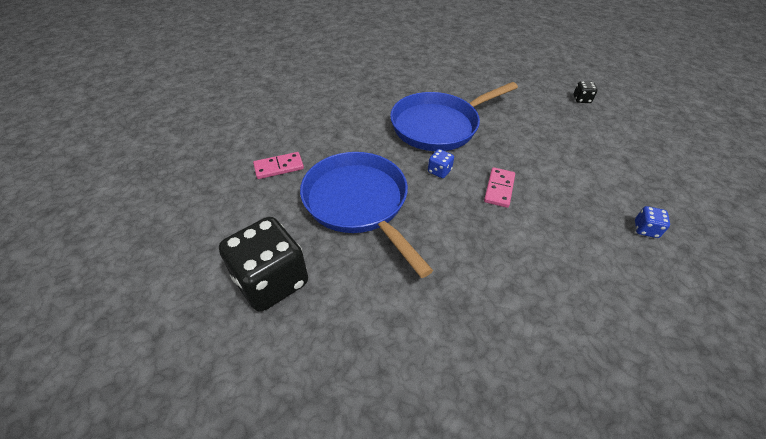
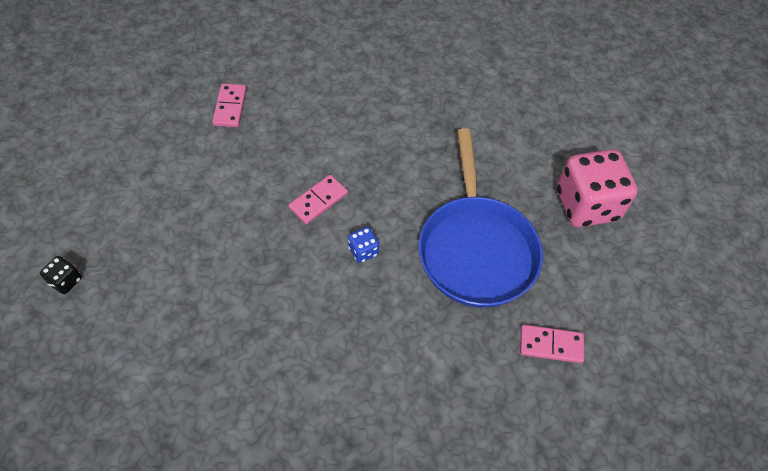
camera: 155 degrees left, 10 degrees up
(271, 281) = (586, 205): black dice -> pink dice
(439, 126) = (307, 325): blue pan -> none
(645, 229) = (230, 107): blue dice -> pink domino

